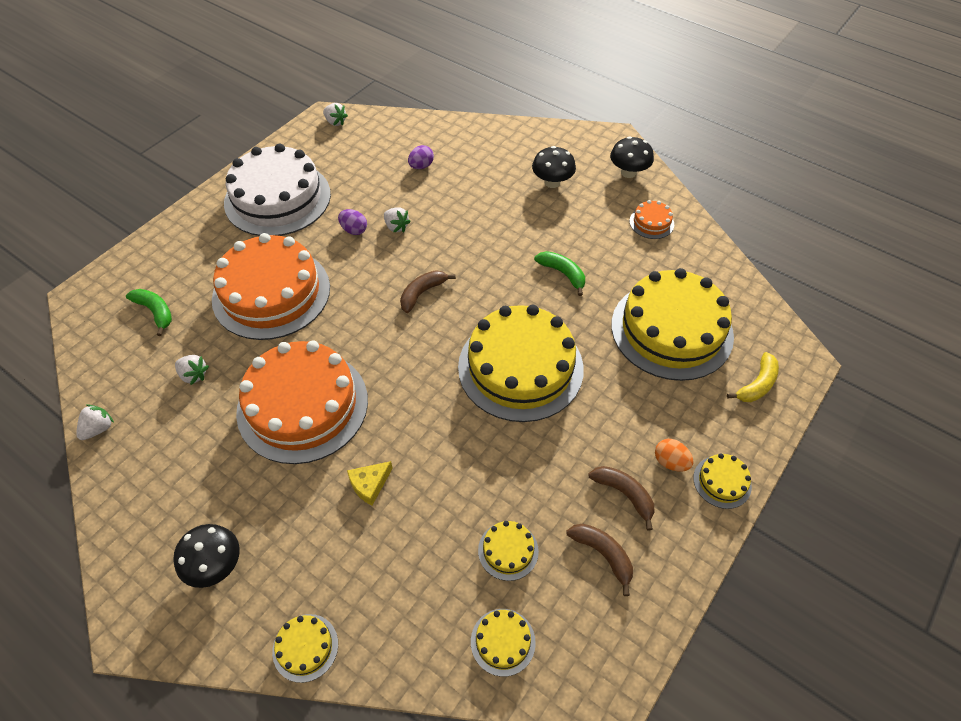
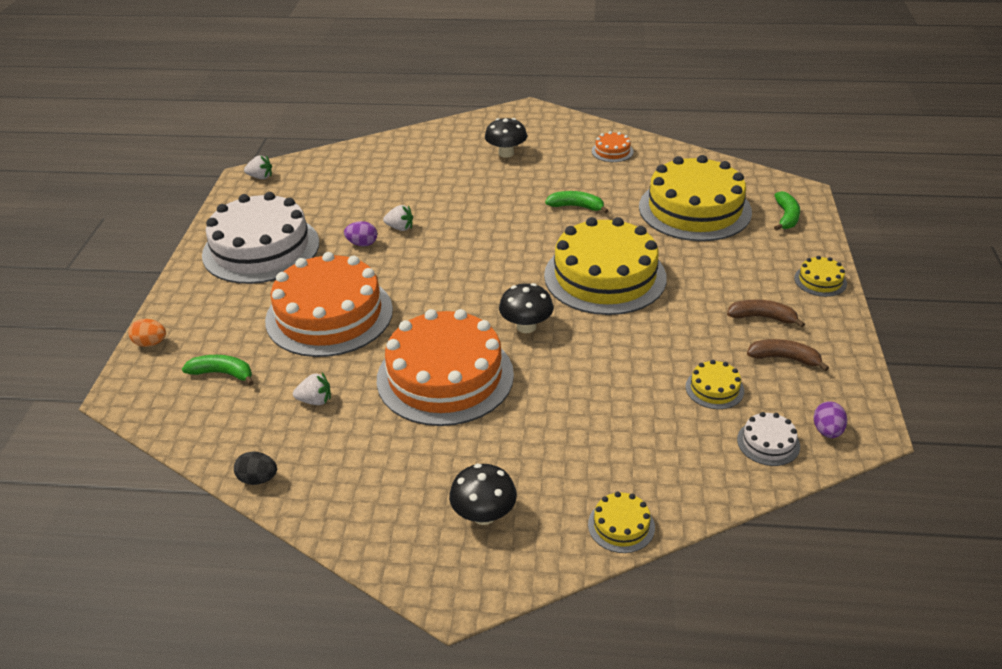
camera: 30 degrees left, 15 degrees down
(99, 429) = (258, 479): white strawberry -> black egg
(370, 485) = (561, 400): yellow cheese -> none
(421, 166) = (378, 180): purple egg -> purple egg (827, 431)
(422, 293) = (472, 262): brown banana -> none
(503, 641) = (768, 443): yellow cake -> white cake
(628, 172) = (561, 127): black mushroom -> black mushroom (526, 326)
(670, 462) = (774, 285): orange egg -> orange egg (151, 343)
(757, 384) = (786, 217): yellow banana -> green banana

